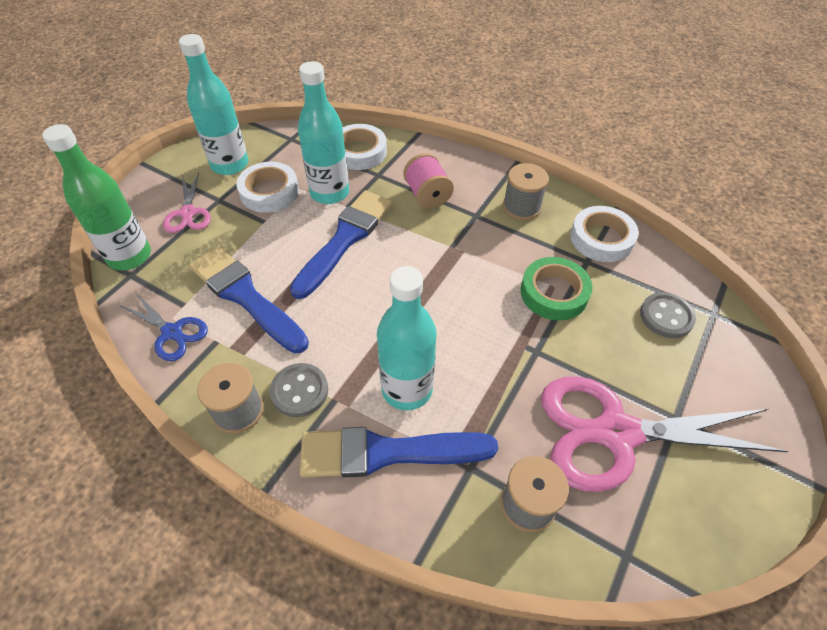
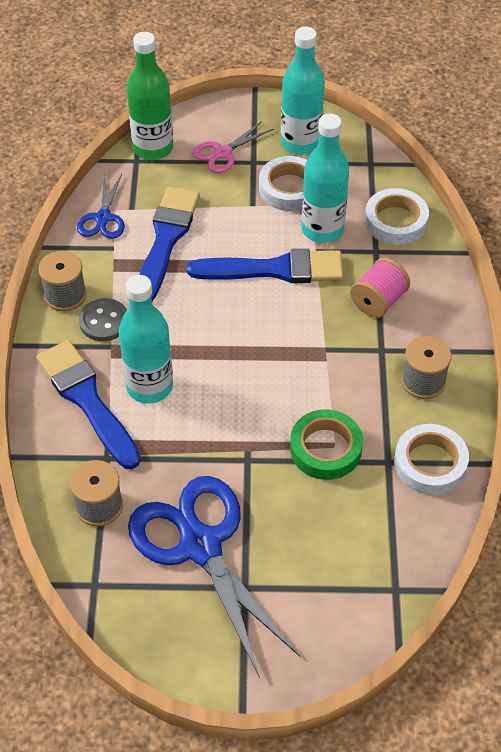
camera: 60 degrees right, 0 degrees up
(615, 433) = (200, 545): pink scissors -> blue scissors
(666, 316) = (361, 549): grey button -> none

